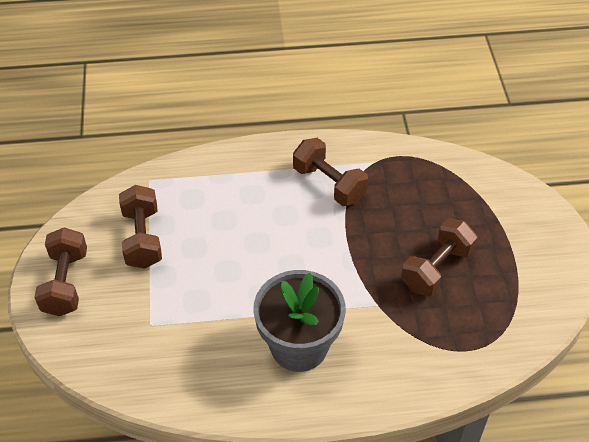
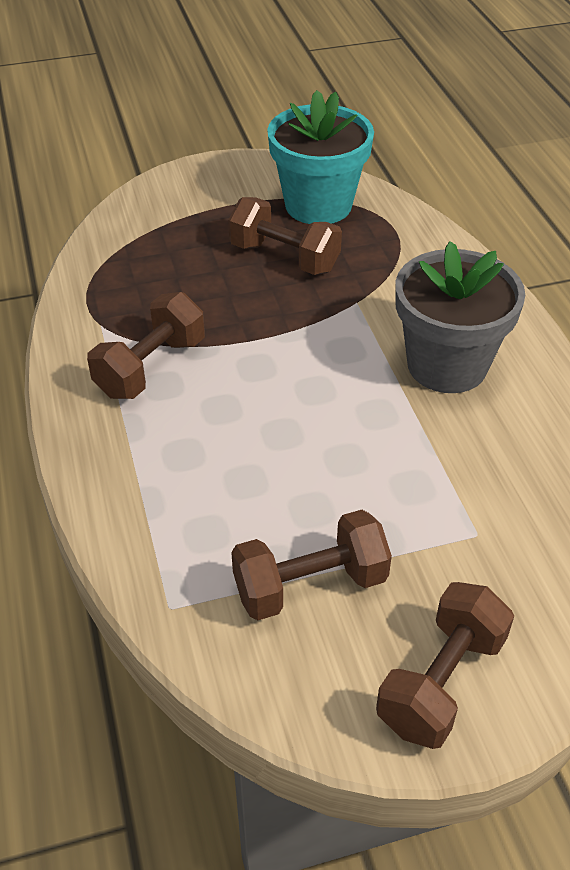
camera: 100 degrees left, 5 degrees down
(65, 283) = (441, 682): brown dumbbell -> brown dumbbell turned 45 degrees counterclockwise
(506, 302) = (318, 205): none -> turquoise flower pot

